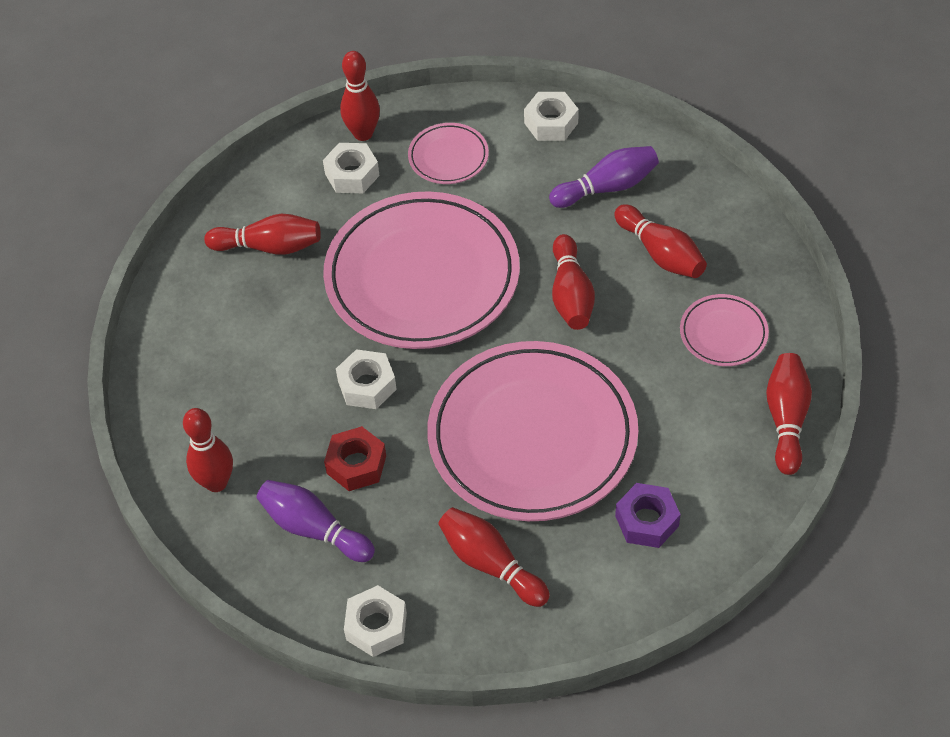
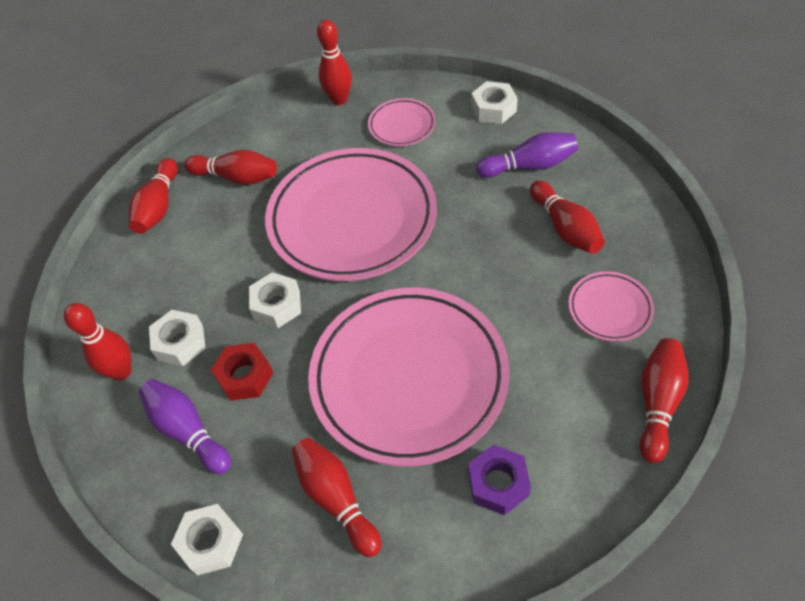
camera: 15 degrees right, 0 degrees up
(352, 174) = (320, 130): white nut -> white nut (180, 343)
(571, 294) = (476, 252): red bowling pin -> red bowling pin (158, 206)

